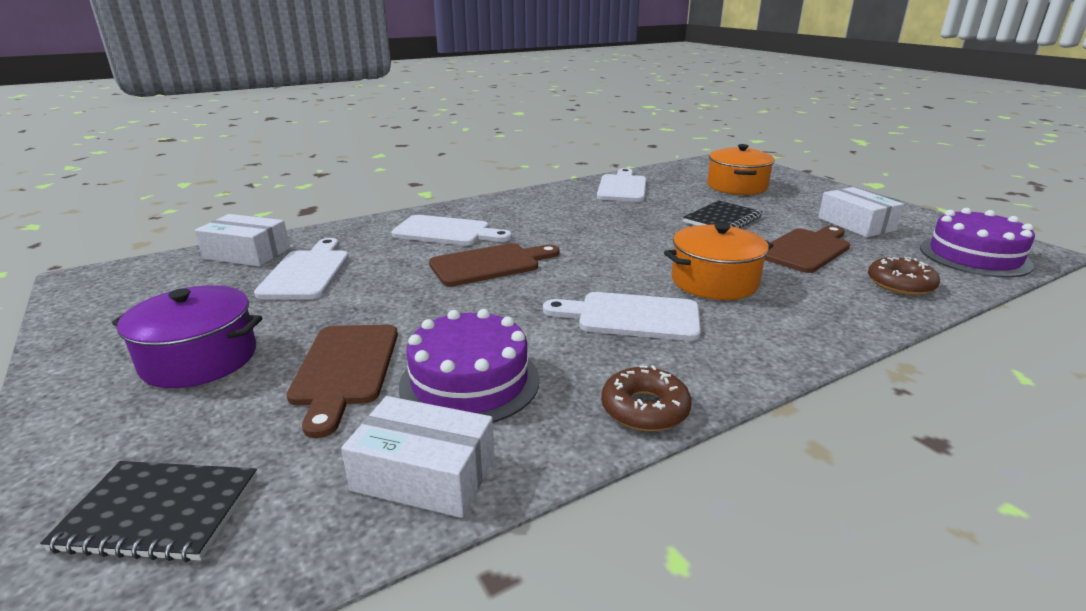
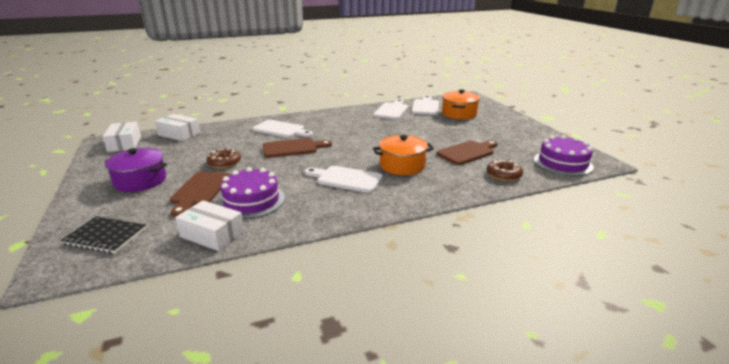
camera: 10 degrees right, 0 degrees up
(307, 272) = (203, 145): white cutting board -> white cutting board (425, 106)
(644, 408) = (323, 219): brown donut -> brown donut (224, 162)
(722, 219) = (434, 132): black notebook -> none
(856, 224) = (510, 140): white box -> white box (125, 143)

